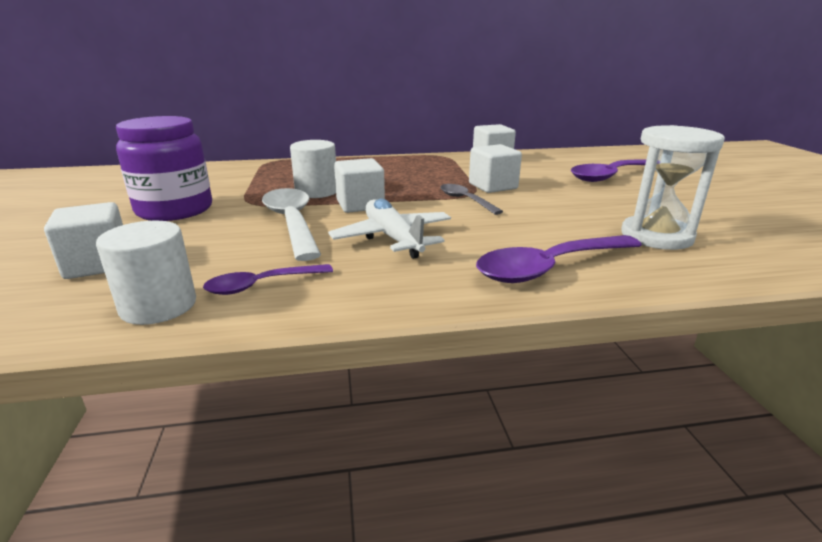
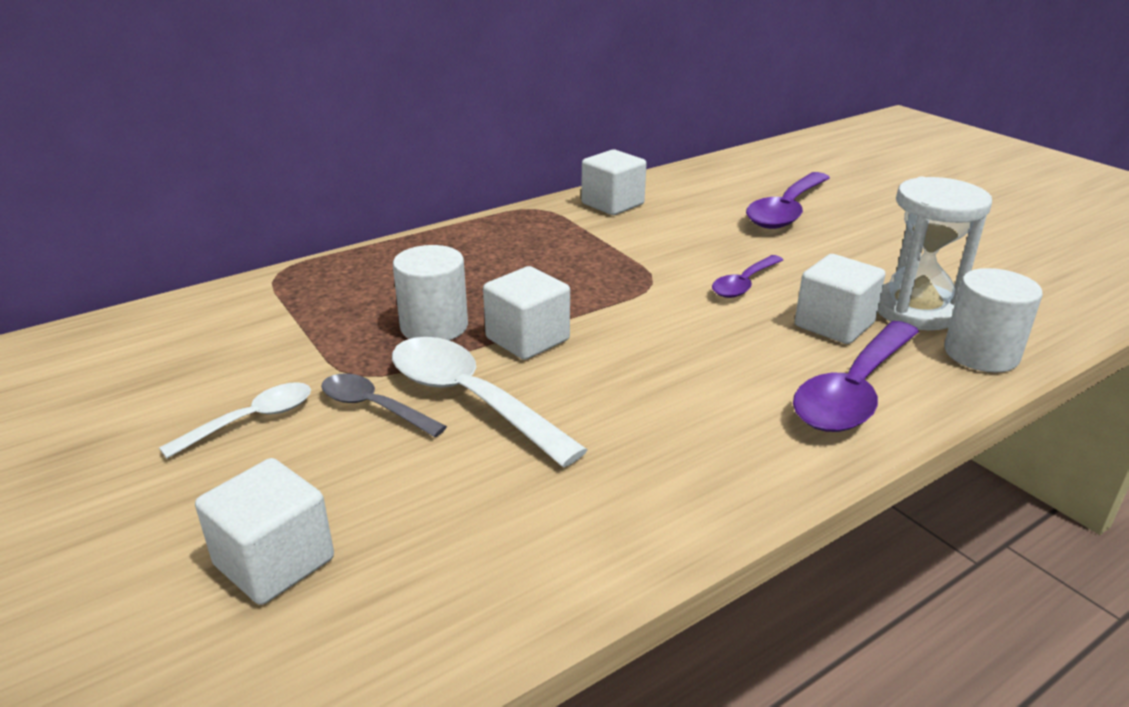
camera: 25 degrees left, 5 degrees up
(158, 306) = (466, 601): white cylinder -> white cylinder (981, 354)
(175, 210) = (251, 420): purple jar -> white spoon
(262, 285) = (560, 521): purple spoon -> purple spoon (744, 284)
(393, 238) = (636, 392): white plane -> none
(465, 200) = (656, 297): grey spoon -> grey spoon (374, 407)
(493, 186) = (665, 261): white cube -> white cube (834, 325)

